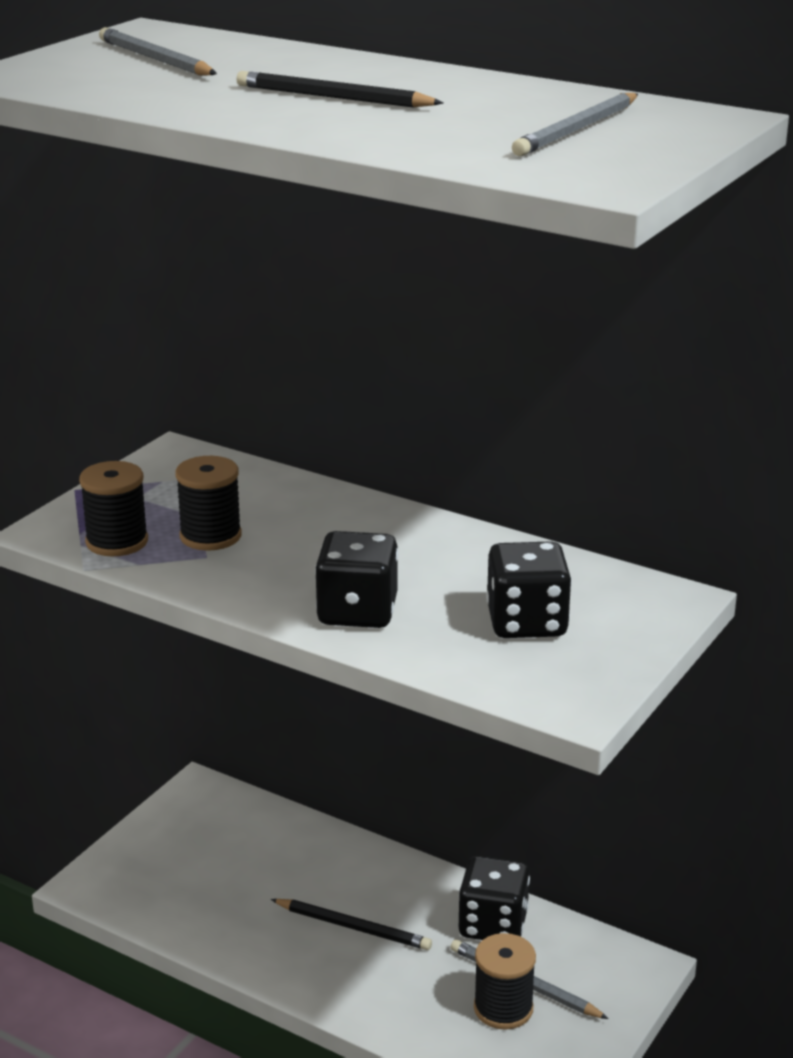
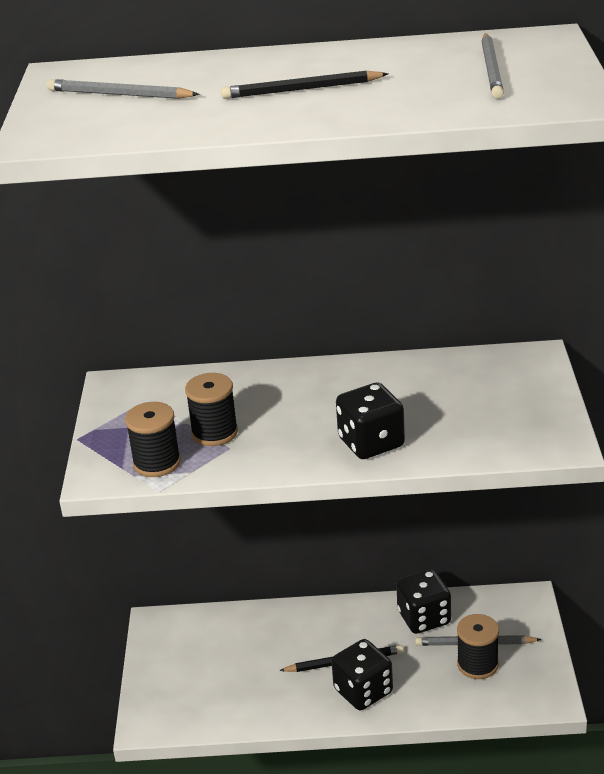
camera: 30 degrees left, 5 degrees up
(526, 623) = (475, 406): black dice -> black dice (363, 691)

